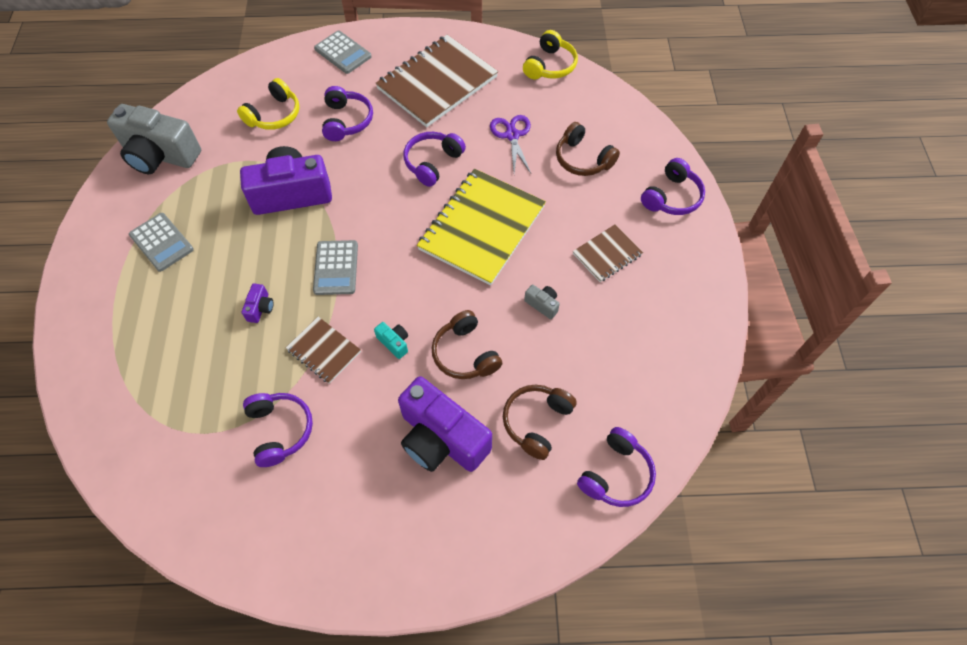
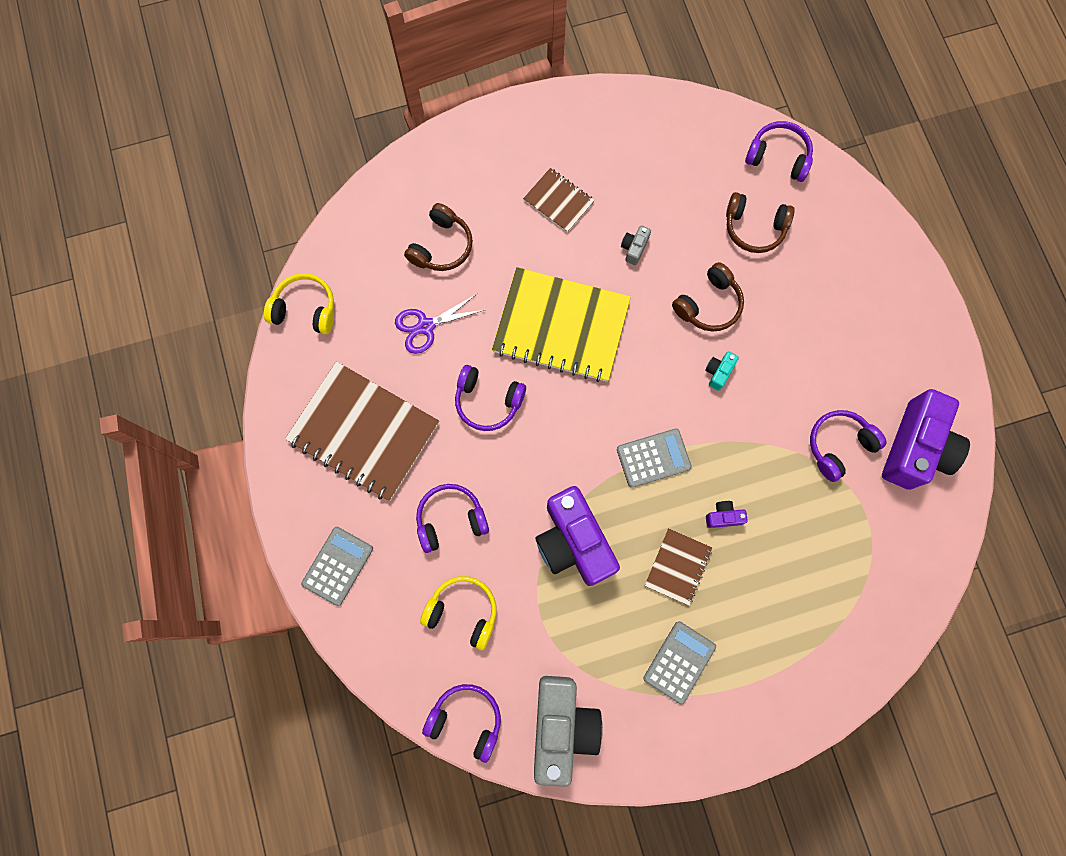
camera: 105 degrees left, 15 degrees up
(324, 350) = (748, 435): brown notebook -> brown notebook (678, 567)
(441, 439) = (797, 302): purple camera -> purple camera (915, 448)
(672, 197) = (470, 152): purple headphones -> purple headphones (466, 720)

